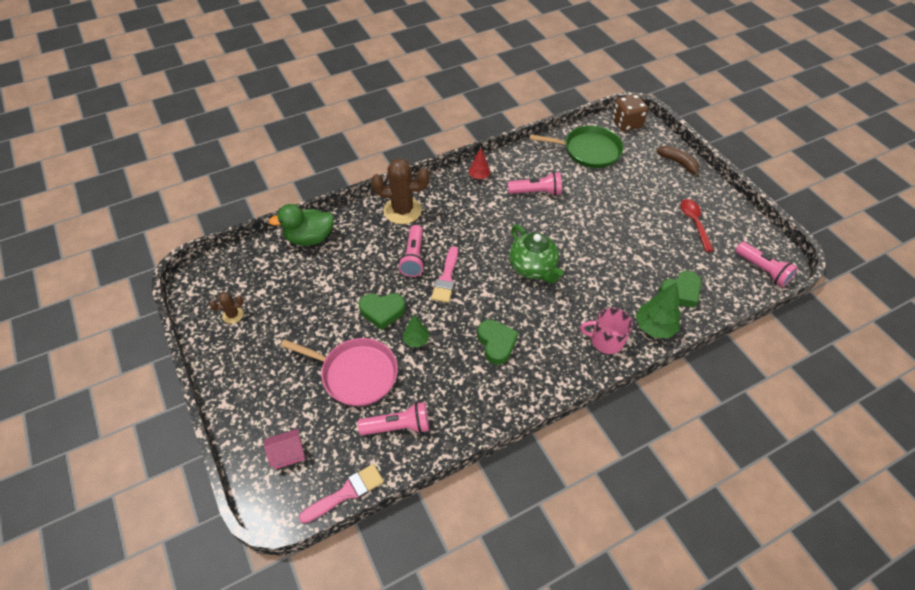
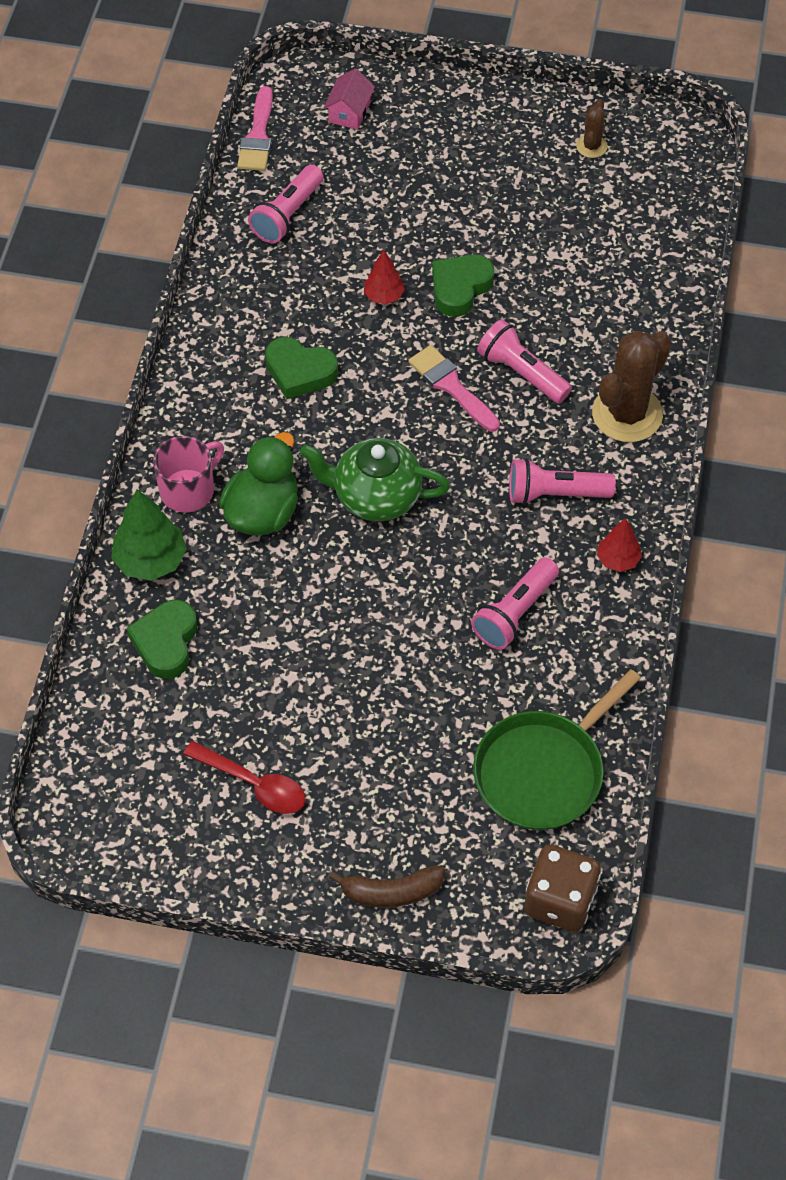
camera: 130 degrees right, 5 degrees up
(309, 238) = (663, 280): green duck -> green duck (263, 512)
(355, 374) = (392, 215): pink pan -> none
(416, 340) = (384, 296): green tree -> red tree
(762, 270) = (90, 790): pink flashlight -> pink flashlight (555, 493)

